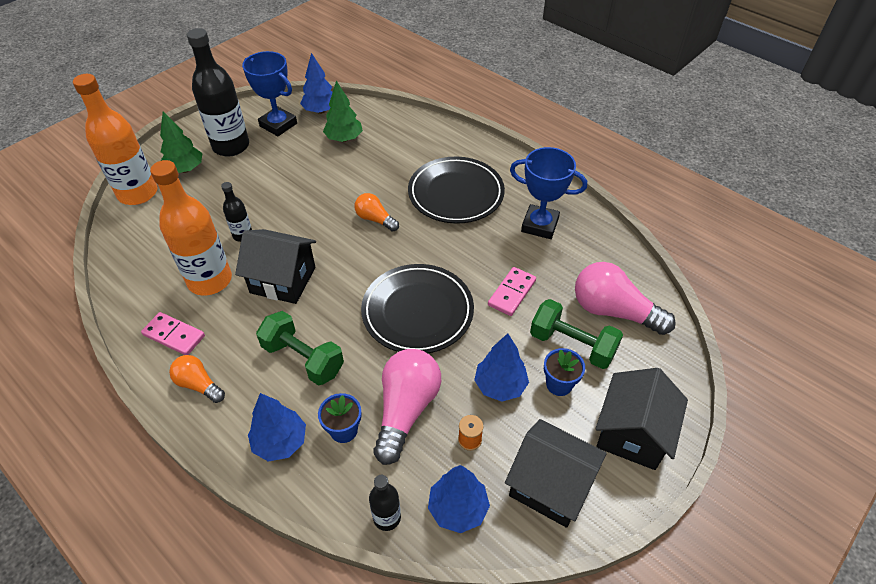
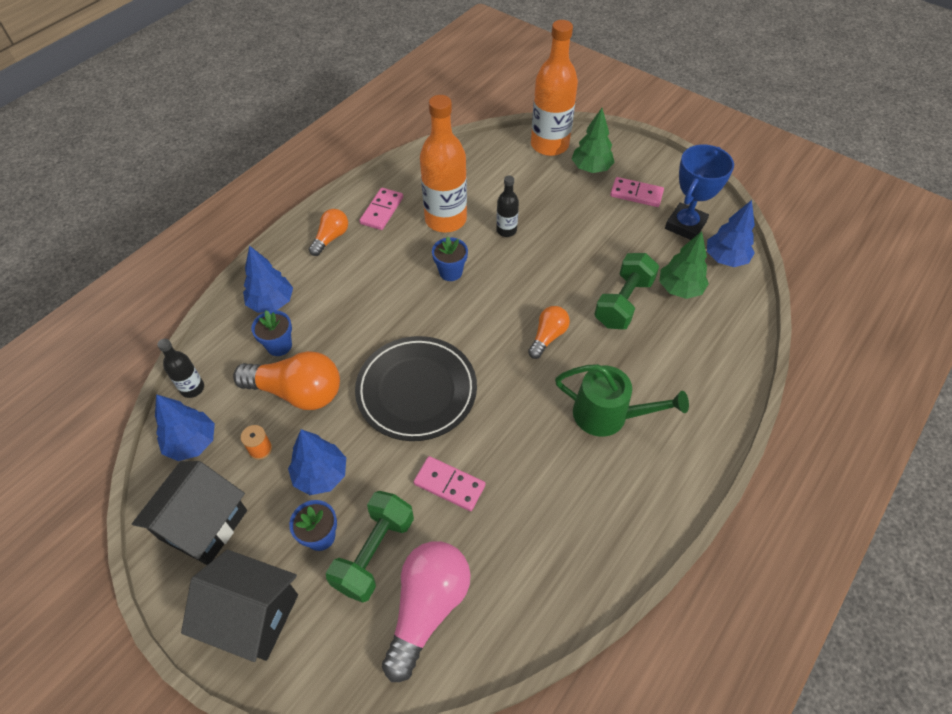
camera: 85 degrees right, 5 degrees up
(231, 146) = (636, 194): black bottle -> pink domino
(283, 280) = (450, 272): black house -> blue flower pot
(303, 359) = (356, 304): green dumbbell -> green dumbbell (623, 302)
(406, 409) = (297, 392): pink light bulb -> orange light bulb
(456, 193) = (608, 415): black plate -> green watering can
(539, 225) = (568, 518): blue trophy -> none

